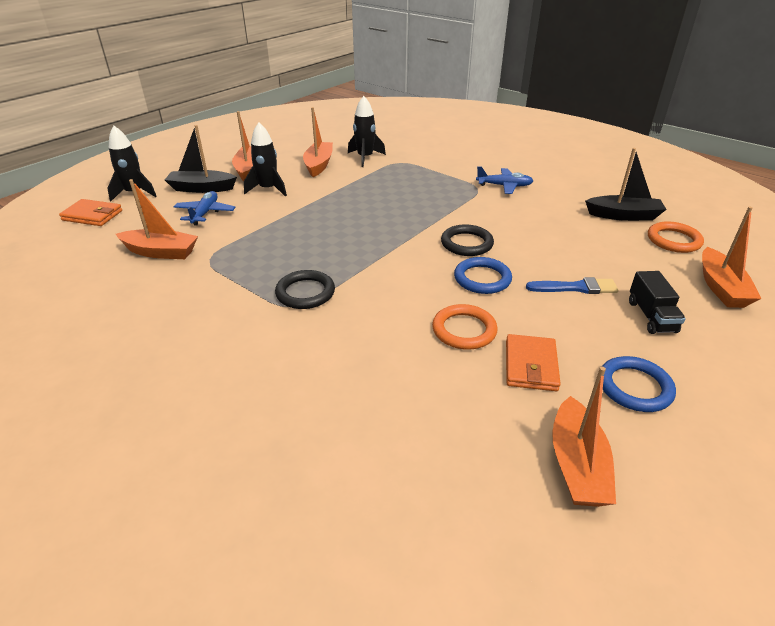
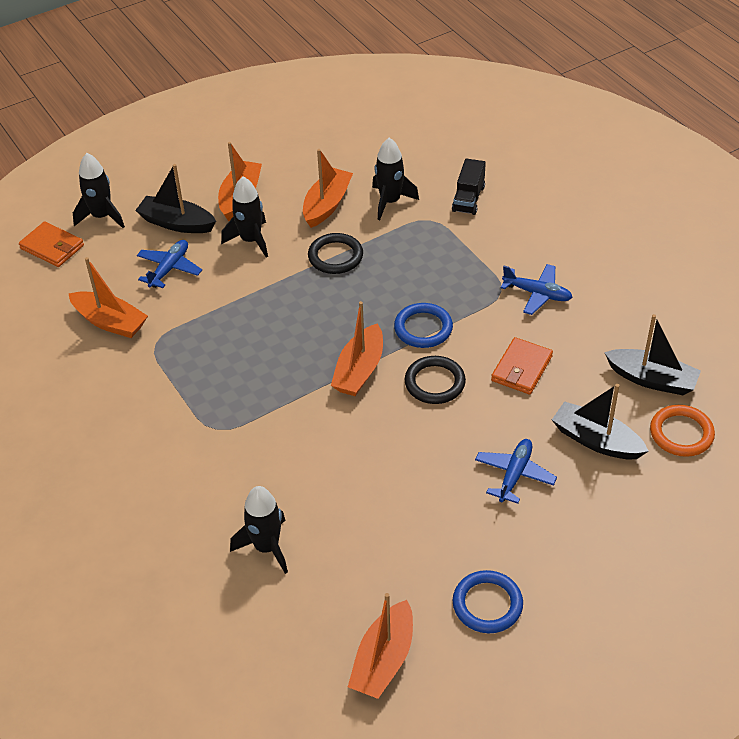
camera: 20 degrees right, 10 degrees up
(305, 293) = (234, 414): black ring -> black ring (335, 256)
(391, 389) = (267, 547): none -> black rocket
(464, 330) = (366, 500): orange ring -> none
(482, 279) = (422, 438): blue ring -> blue ring (423, 328)
(530, 365) = (406, 556): orange wallet -> orange wallet (521, 368)
(575, 288) = (514, 475): blue brush -> blue plane
(618, 255) = (596, 440): none -> black boat
(651, 316) = (567, 531): black truck -> black truck (468, 199)
(721, 287) = (676, 514): orange boat -> orange boat (359, 370)

